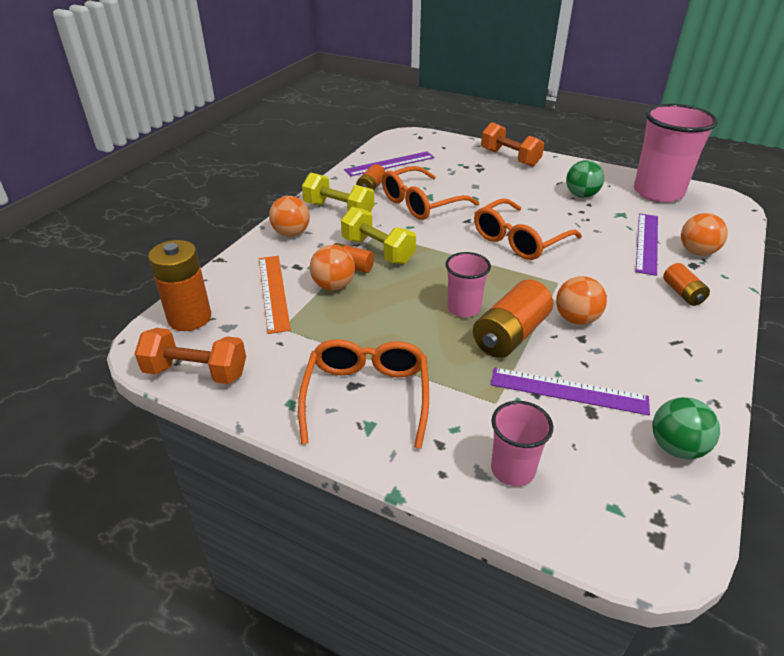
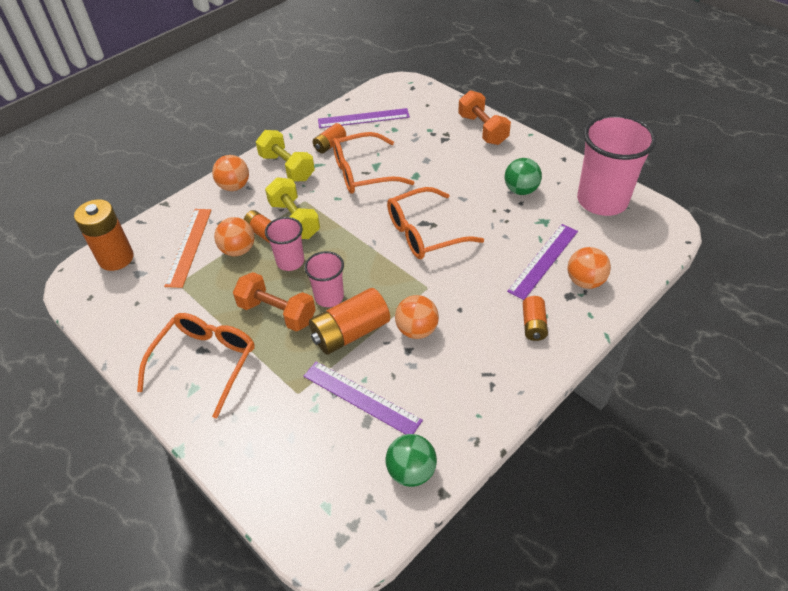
camera: 20 degrees right, 10 degrees up
(196, 372) = (98, 310): orange dumbbell -> orange dumbbell (277, 313)
(512, 469) = (273, 454): pink cup -> pink cup (290, 261)

